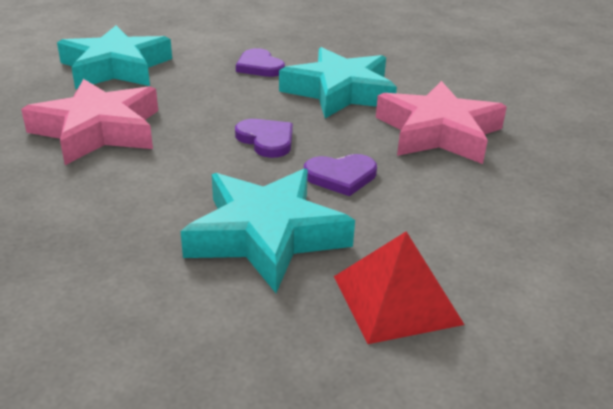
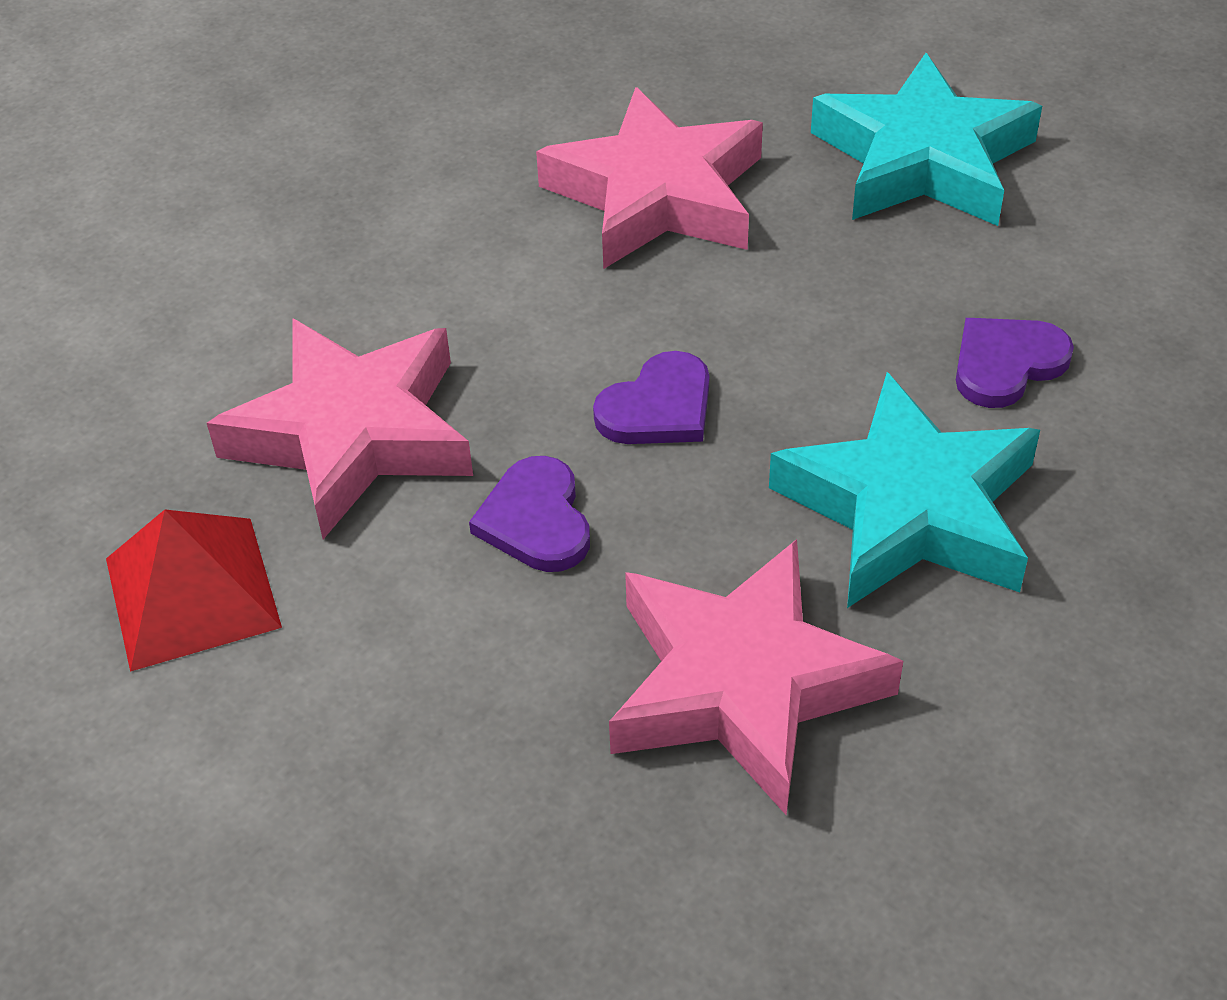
camera: 90 degrees right, 15 degrees up
(266, 235) = (352, 435): turquoise star -> pink star

